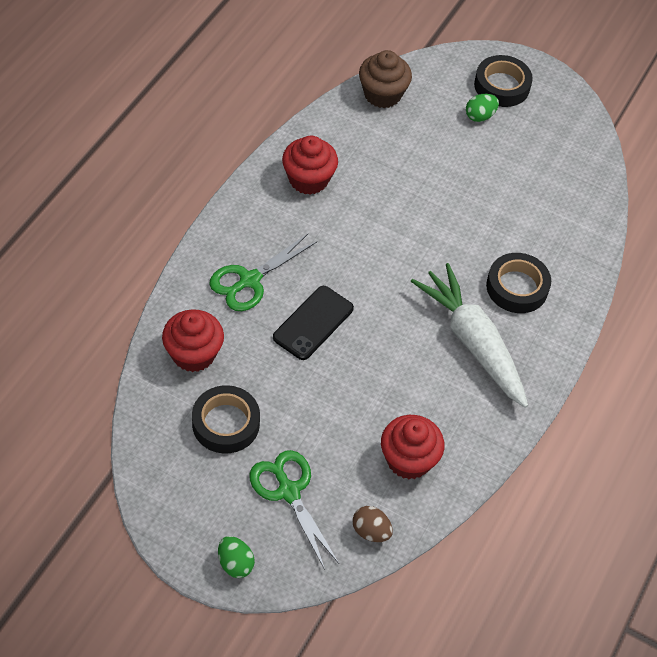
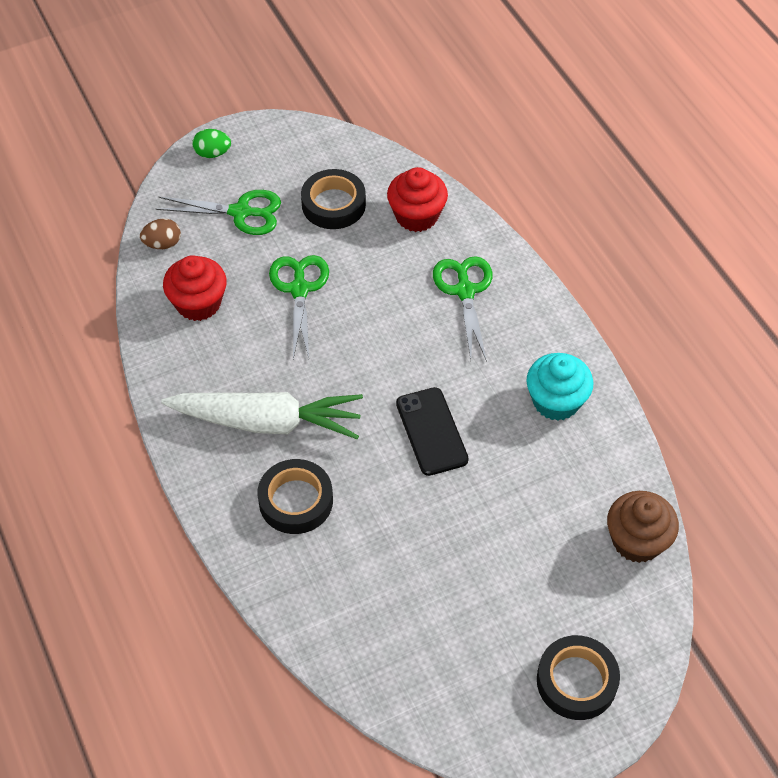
camera: 130 degrees right, 0 degrees up
(308, 179) = (556, 401): red cupcake -> turquoise cupcake
(313, 323) = (384, 312): black phone -> black phone (431, 431)
(336, 394) = (299, 289): none -> green scissors
(480, 116) = (543, 622): green egg -> none

